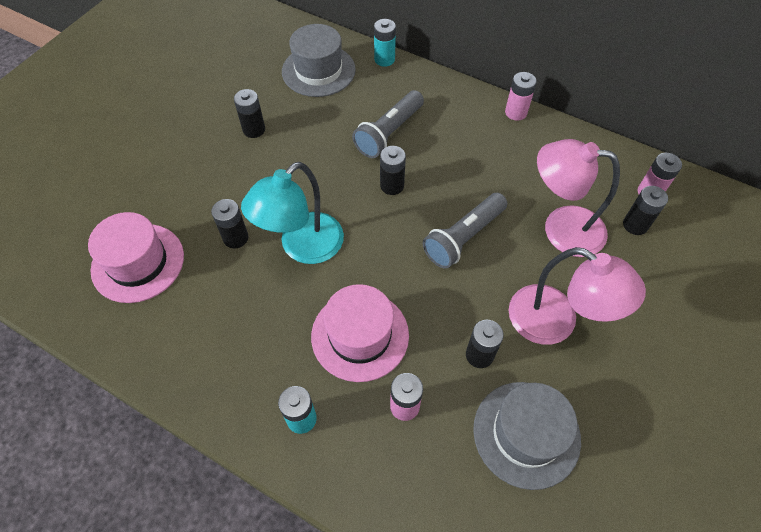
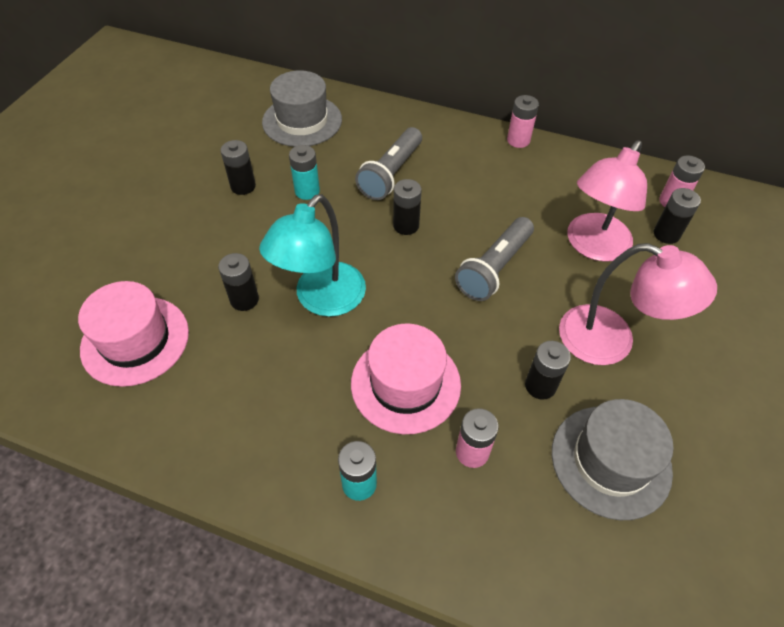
camera: 10 degrees left, 5 degrees down
(384, 59) = (370, 103): turquoise battery -> turquoise battery (307, 191)
(561, 228) = (593, 246): pink lamp -> pink lamp turned 60 degrees counterclockwise

